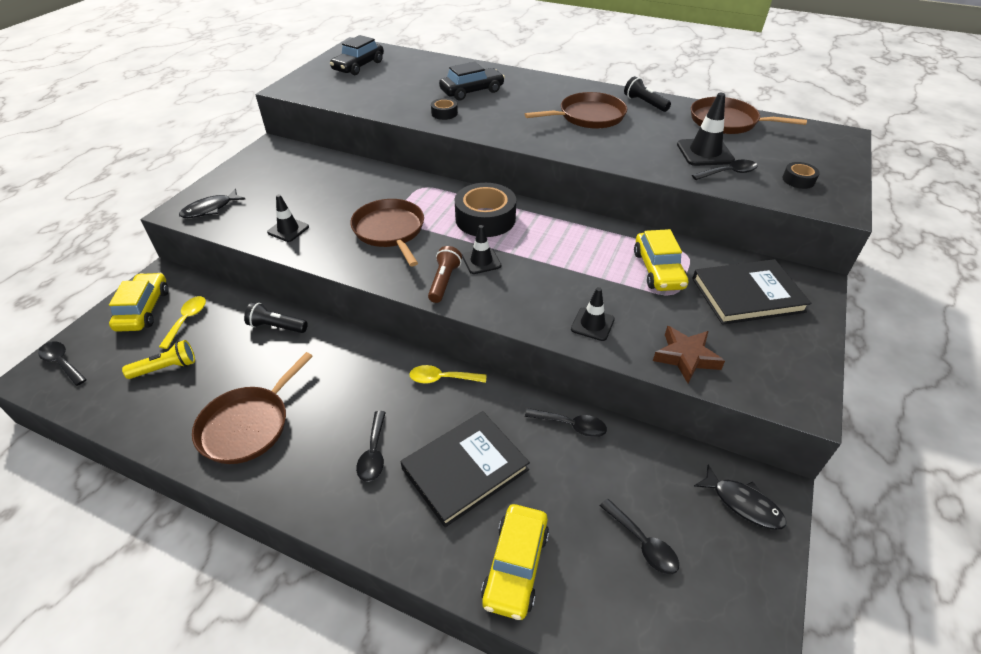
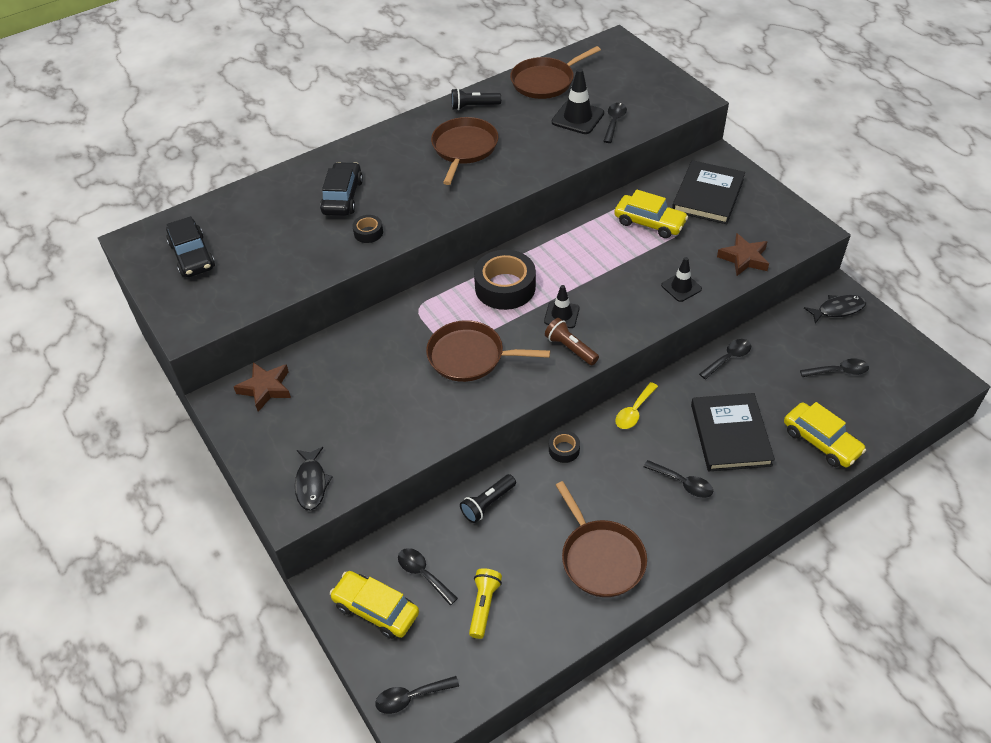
camera: 55 degrees left, 5 degrees up
(187, 320) = (423, 574): yellow spoon -> black spoon
(288, 230) = (406, 429): black traffic cone -> none
(291, 157) = (265, 388): none -> brown star
(798, 180) = (651, 96): black tape -> black tape (564, 450)

